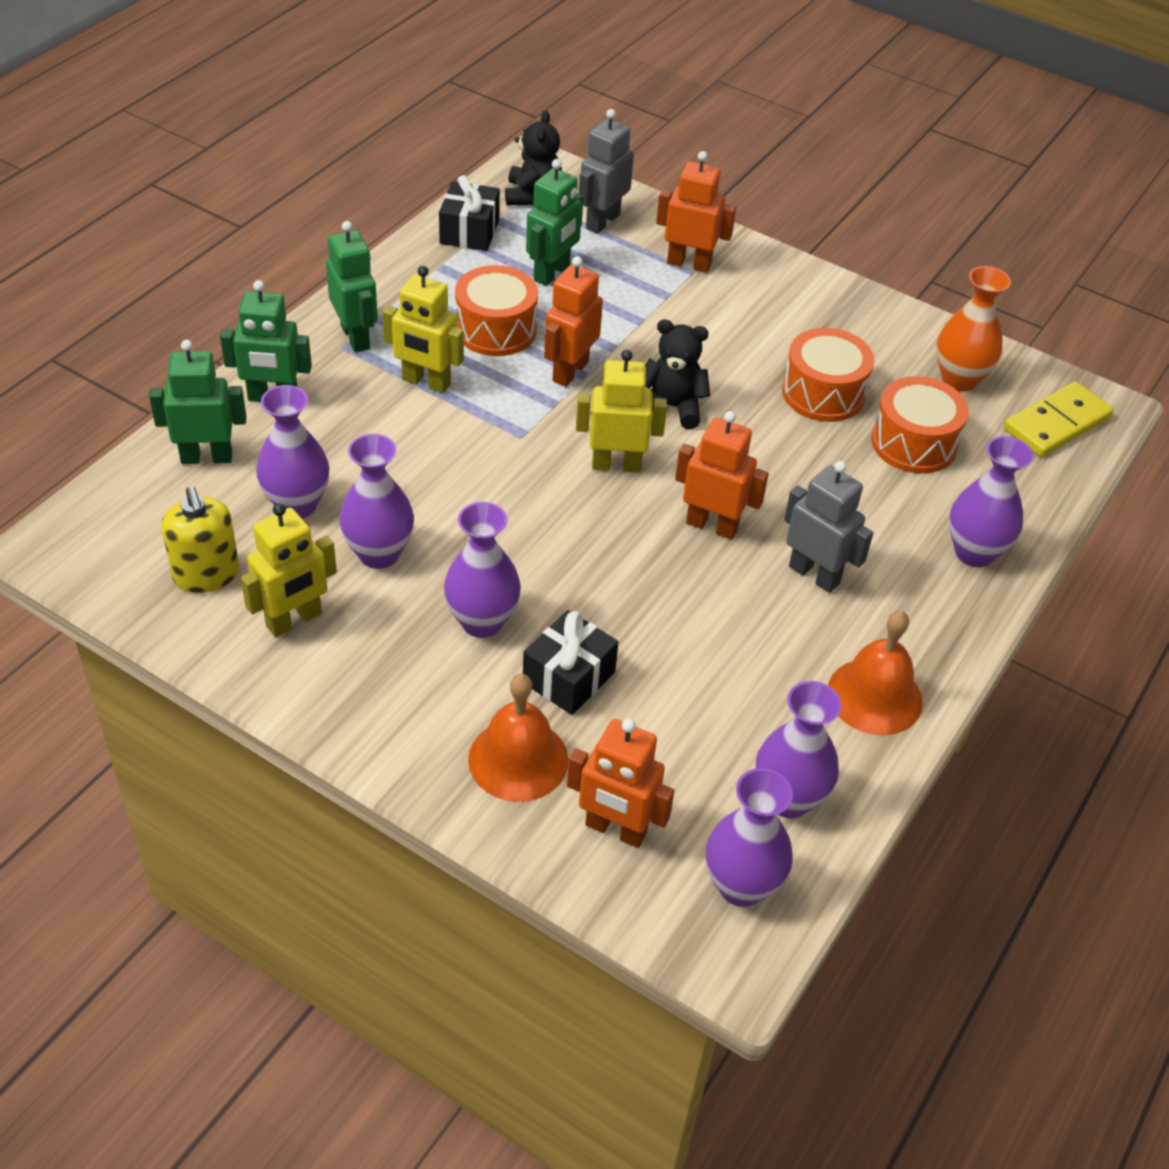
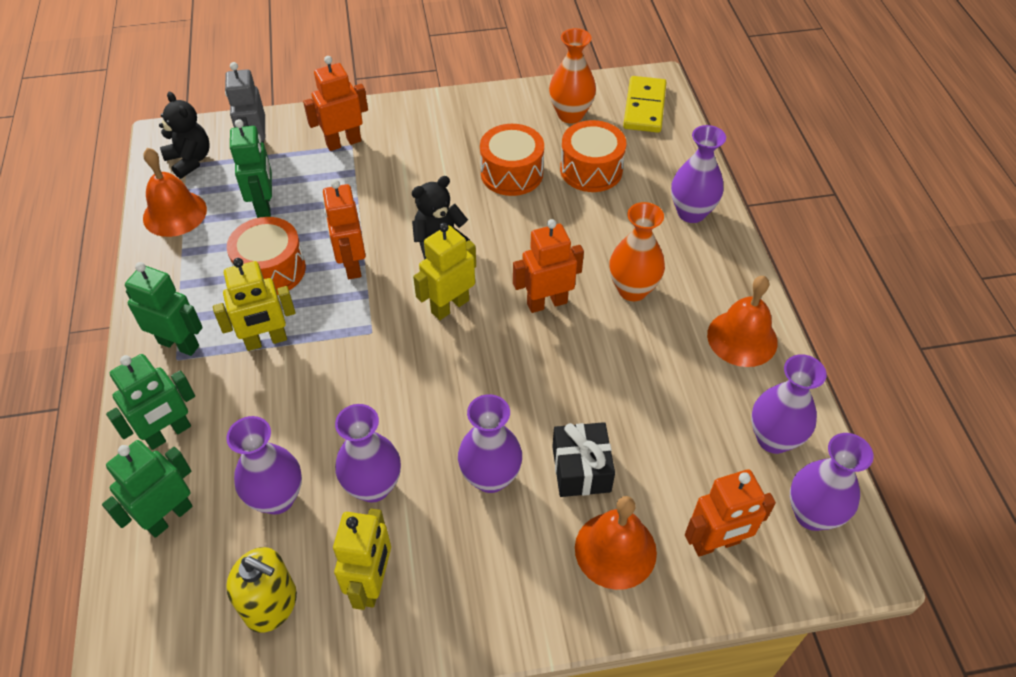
camera: 40 degrees left, 5 degrees up
(469, 232) = (175, 213): black gift -> orange bell
(814, 574) = (632, 289): grey robot -> orange vase

